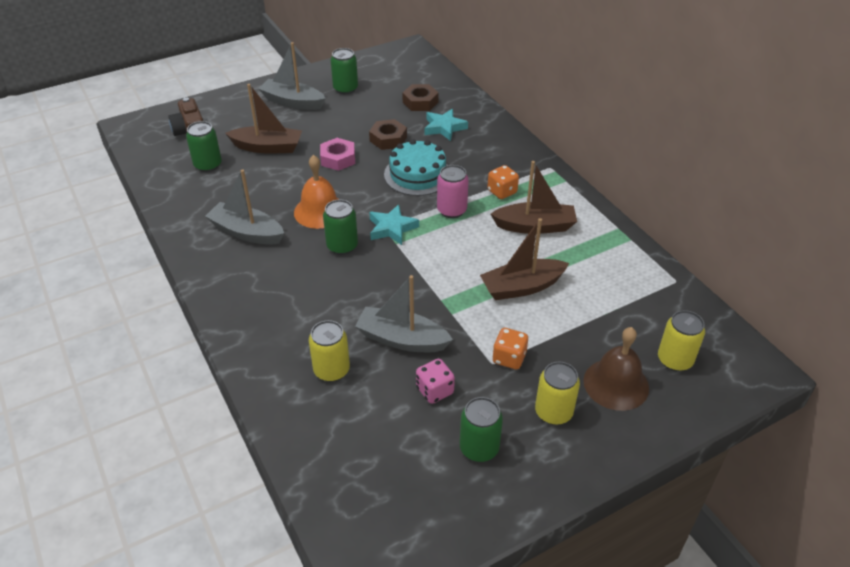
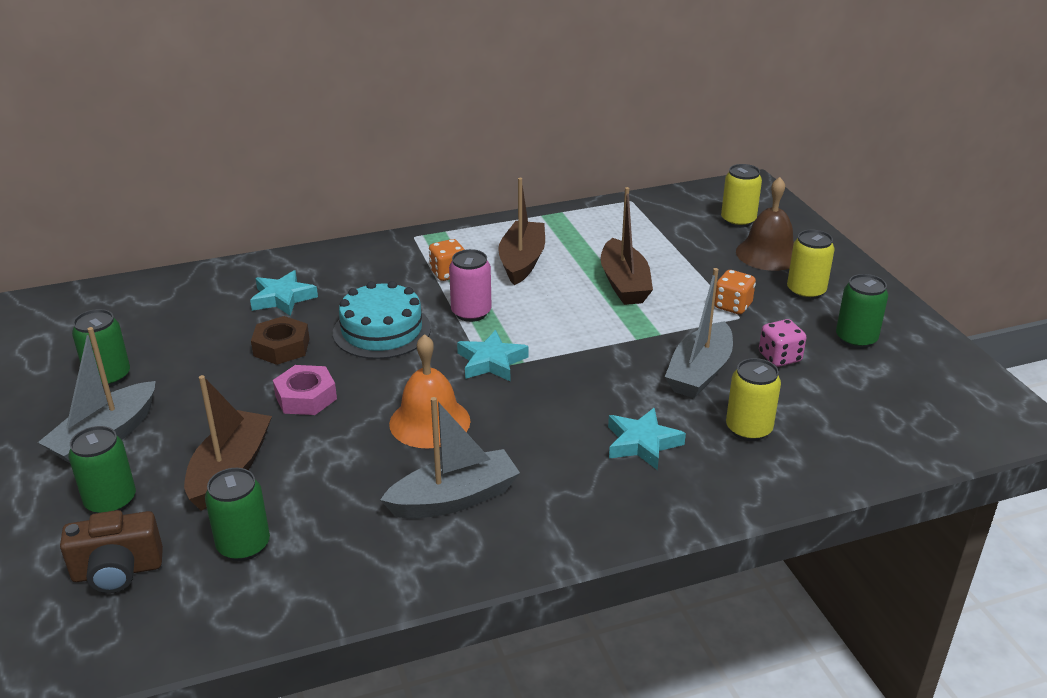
camera: 80 degrees left, 10 degrees down
(247, 232) = (454, 499): grey boat -> grey boat turned 150 degrees counterclockwise
(308, 311) = (642, 443): none -> turquoise star
(342, 246) = (516, 406): green can -> green can (111, 501)
(420, 102) = (202, 311): brown nut -> none

